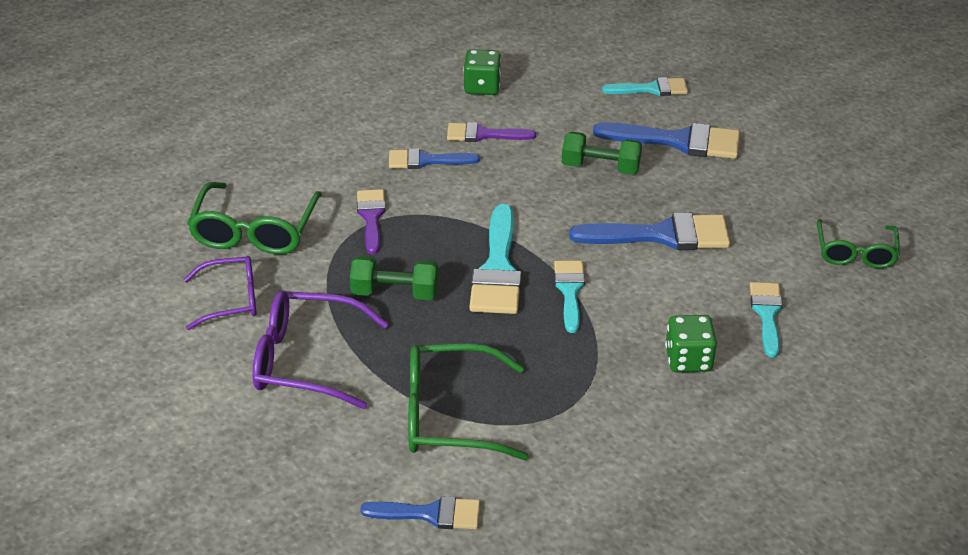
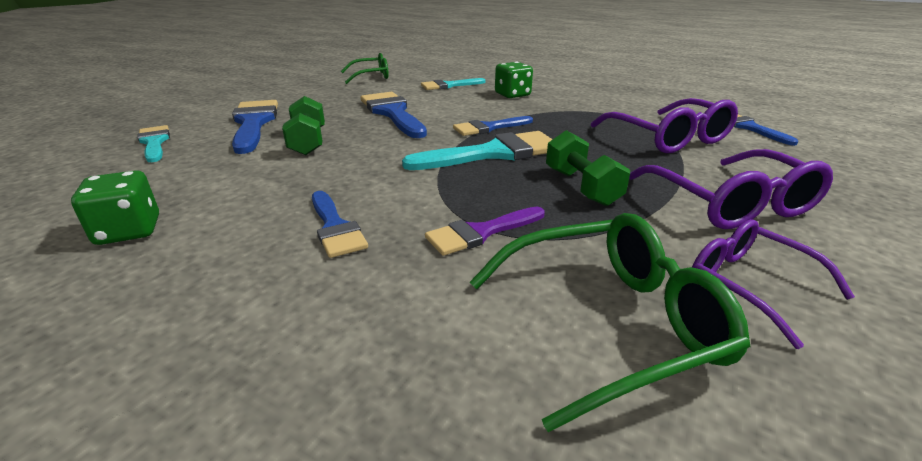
camera: 115 degrees left, 10 degrees down
(450, 415) = (668, 138): green glasses -> purple glasses
(483, 134) = (260, 204): purple brush -> none
(569, 291) = (489, 127): turquoise brush -> blue brush

